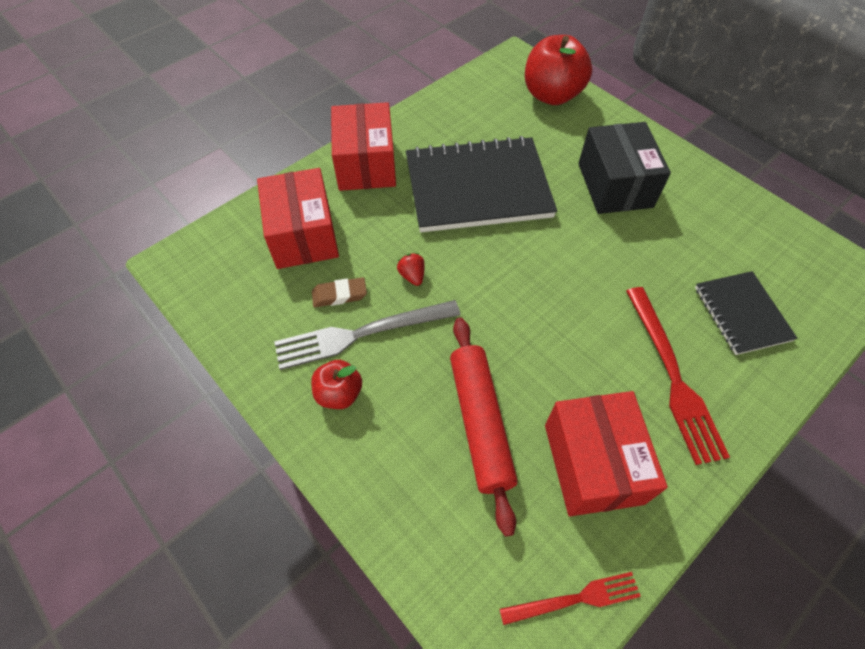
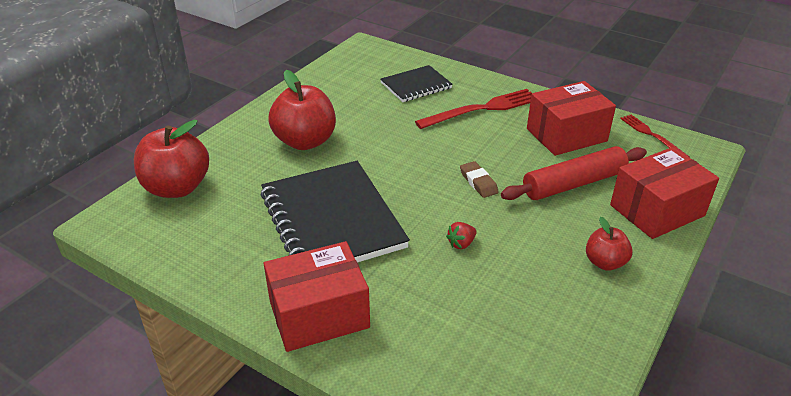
camera: 105 degrees left, 20 degrees down
(303, 235) = (447, 341): red box -> red box (657, 210)
(339, 295) = (509, 289): brown eraser -> brown eraser (478, 182)
(361, 334) = (541, 263): grey fork -> none
(614, 185) = (305, 141): black box -> red apple

